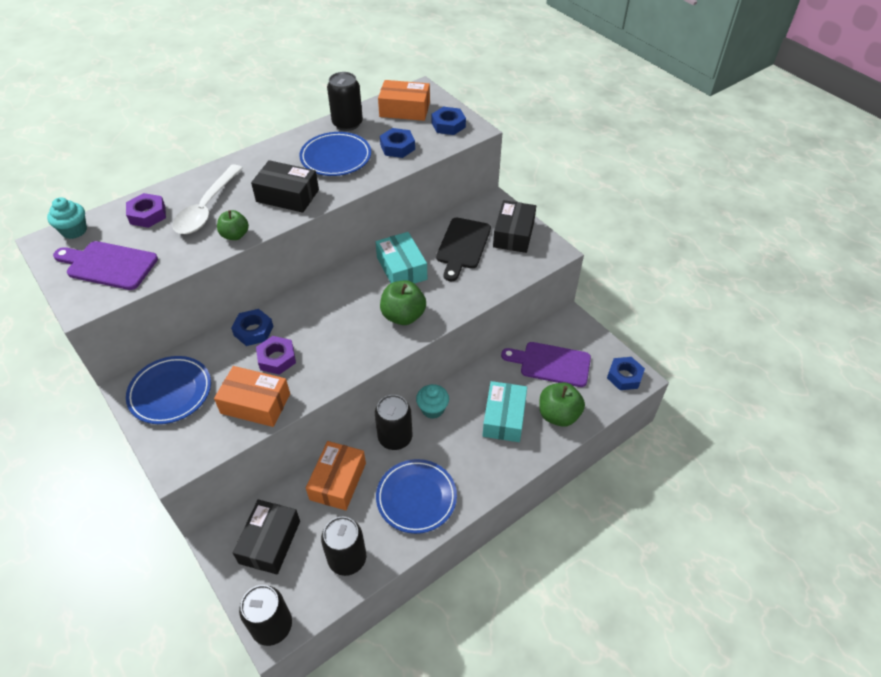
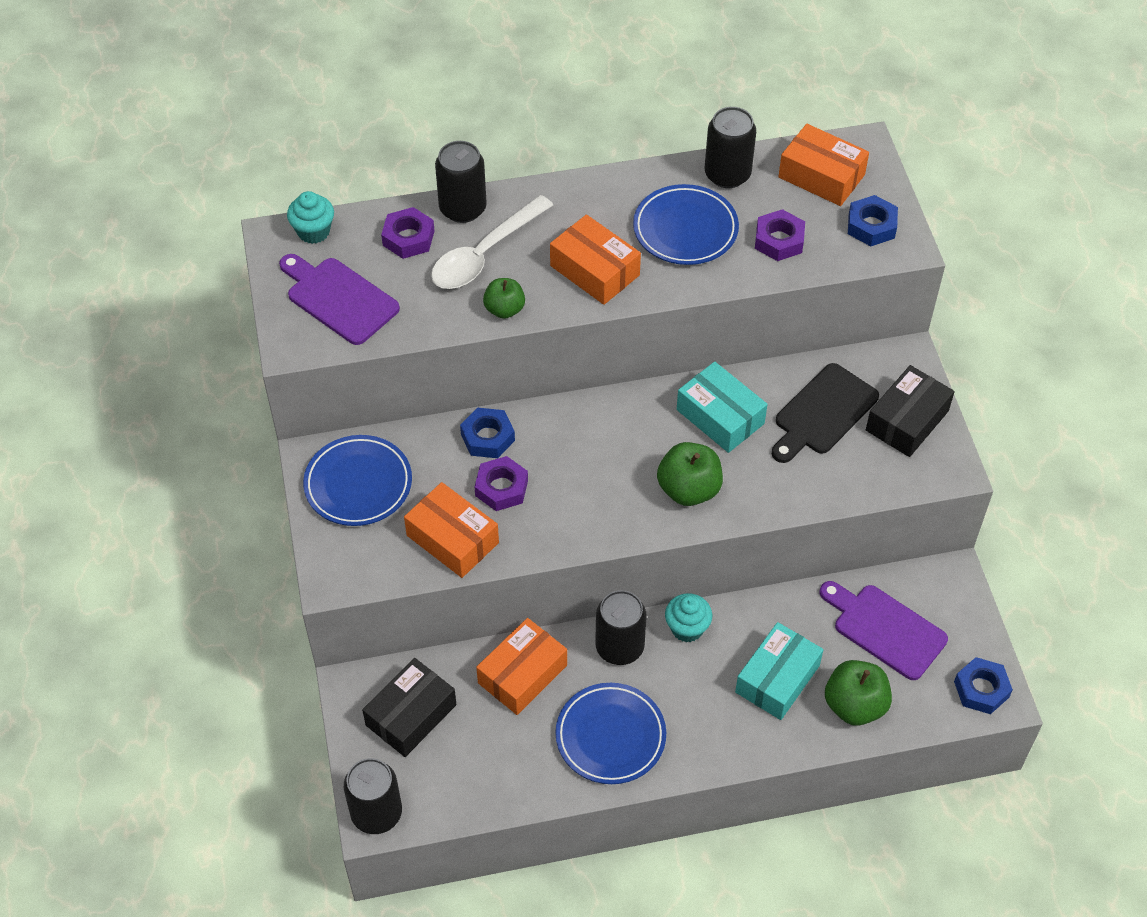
camera: 25 degrees right, 5 degrees up
(287, 195) = (595, 270): black box -> orange box
(347, 559) = (493, 774): black can -> black can (463, 208)
(397, 147) = (779, 240): blue nut -> purple nut
(401, 268) = (720, 417): turquoise box -> turquoise box turned 45 degrees counterclockwise

